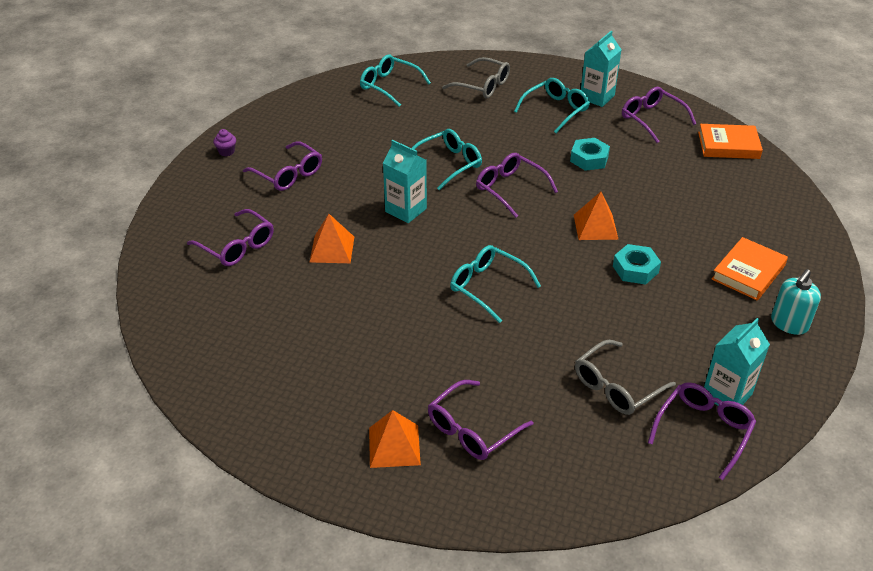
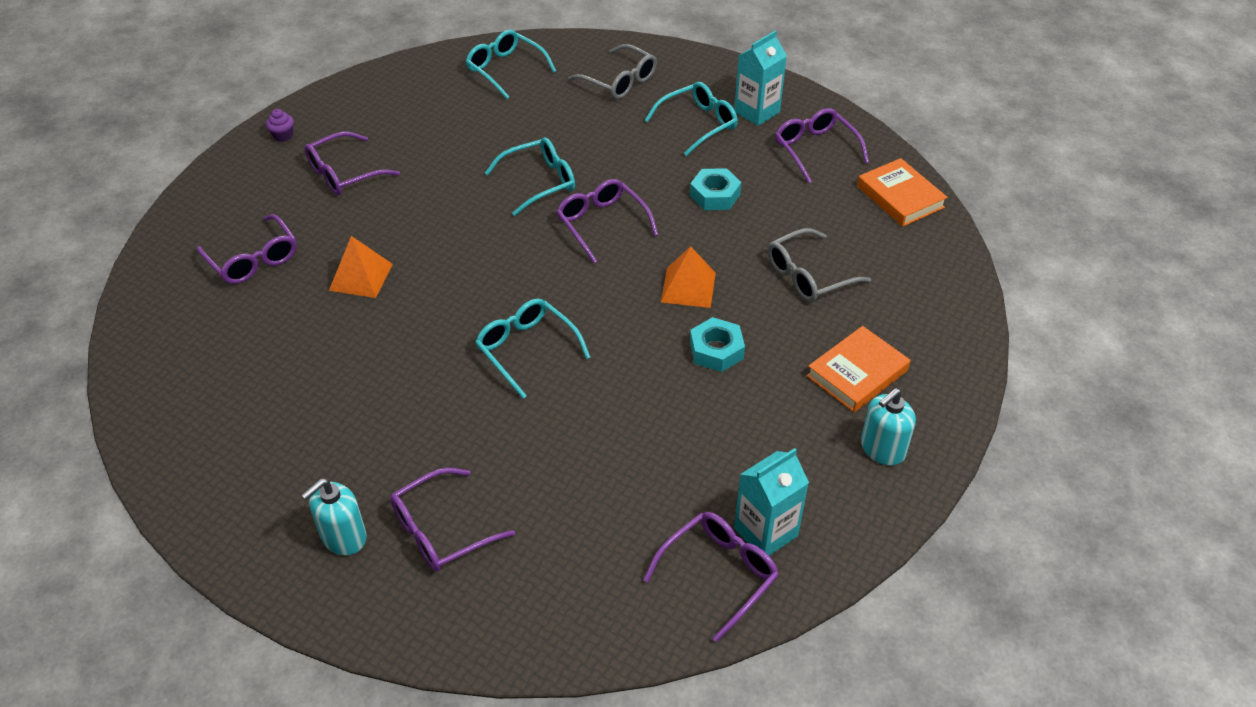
camera: 10 degrees right, 5 degrees up
(288, 174) = (344, 173): purple glasses -> purple glasses turned 90 degrees clockwise
(394, 446) = (343, 537): orange pyramid -> turquoise soap dispenser
(406, 210) = (465, 237): turquoise carton -> none
(616, 386) = (634, 501): grey glasses -> grey glasses (808, 275)
(728, 145) = (900, 197): orange book -> orange book turned 45 degrees clockwise

